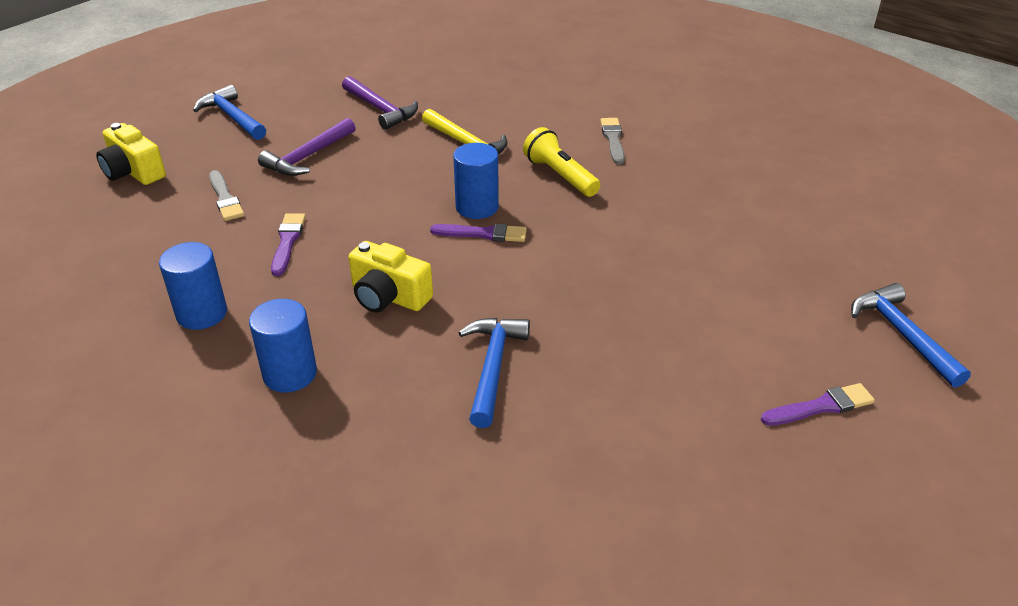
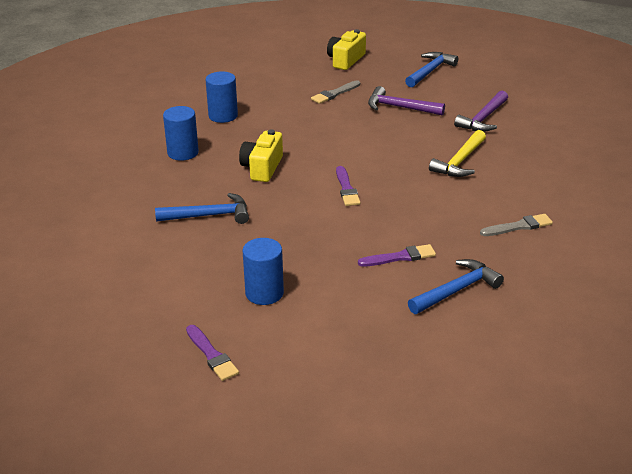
camera: 75 degrees right, 5 degrees down
(287, 242) = (301, 123): purple brush -> purple brush (400, 257)
(477, 207) = (378, 181): blue cylinder -> blue cylinder (264, 293)
(560, 176) = (443, 209): yellow flashlight -> none
(902, 334) = (311, 400): blue hammer -> blue hammer (456, 290)

